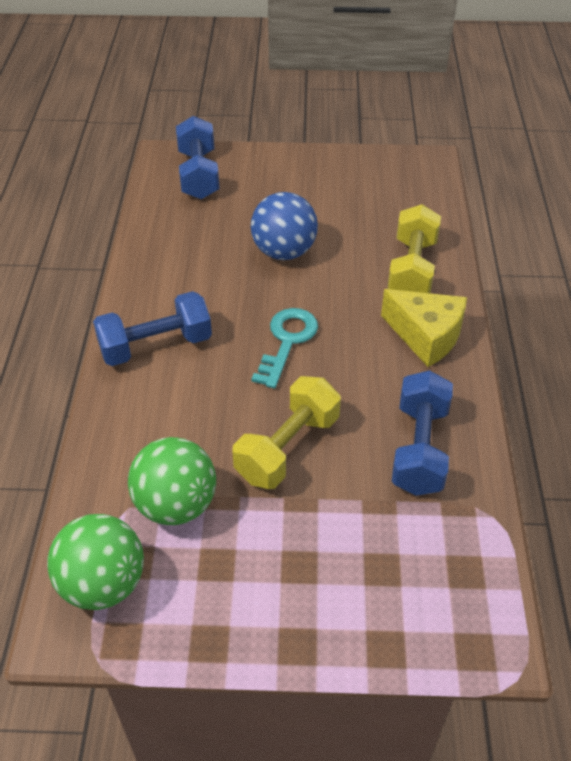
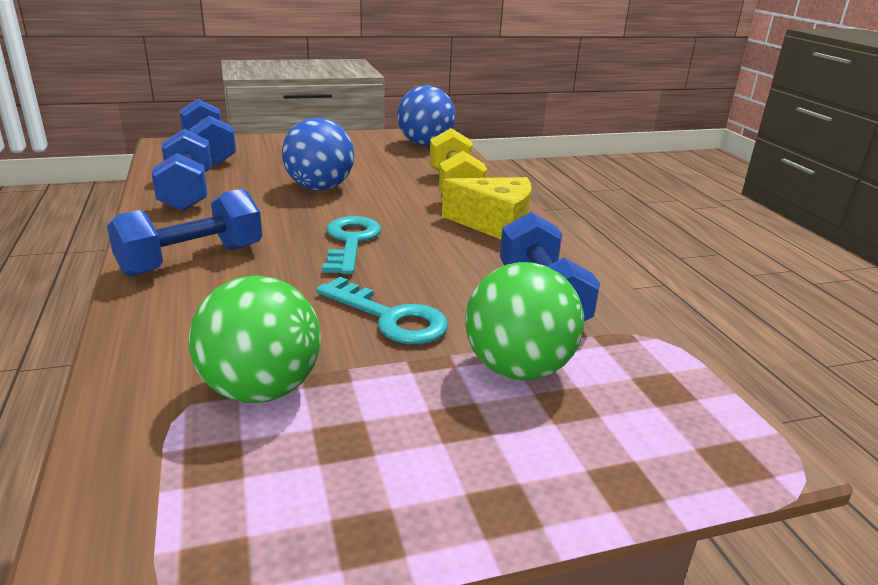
camera: 20 degrees left, 20 degrees down
(103, 583) = (166, 498): green ball -> green ball (518, 369)
(168, 244) = (187, 193): none -> blue dumbbell
(287, 448) = (390, 318): yellow dumbbell -> turquoise key
(413, 181) = (425, 144): none -> blue ball

